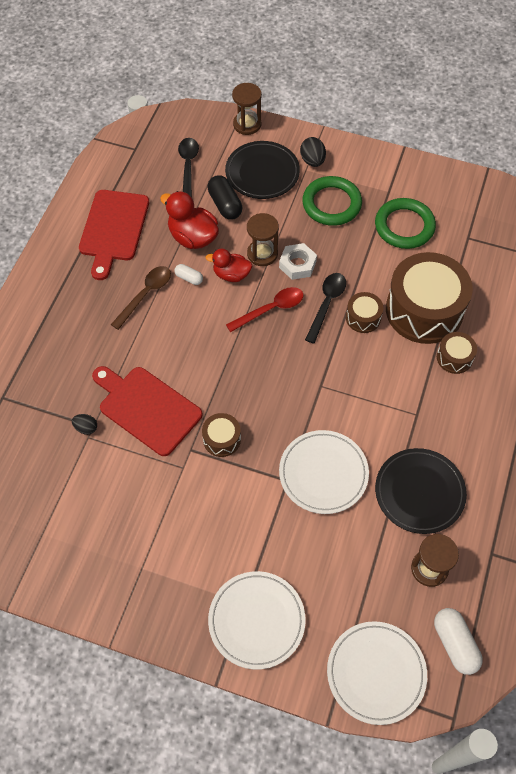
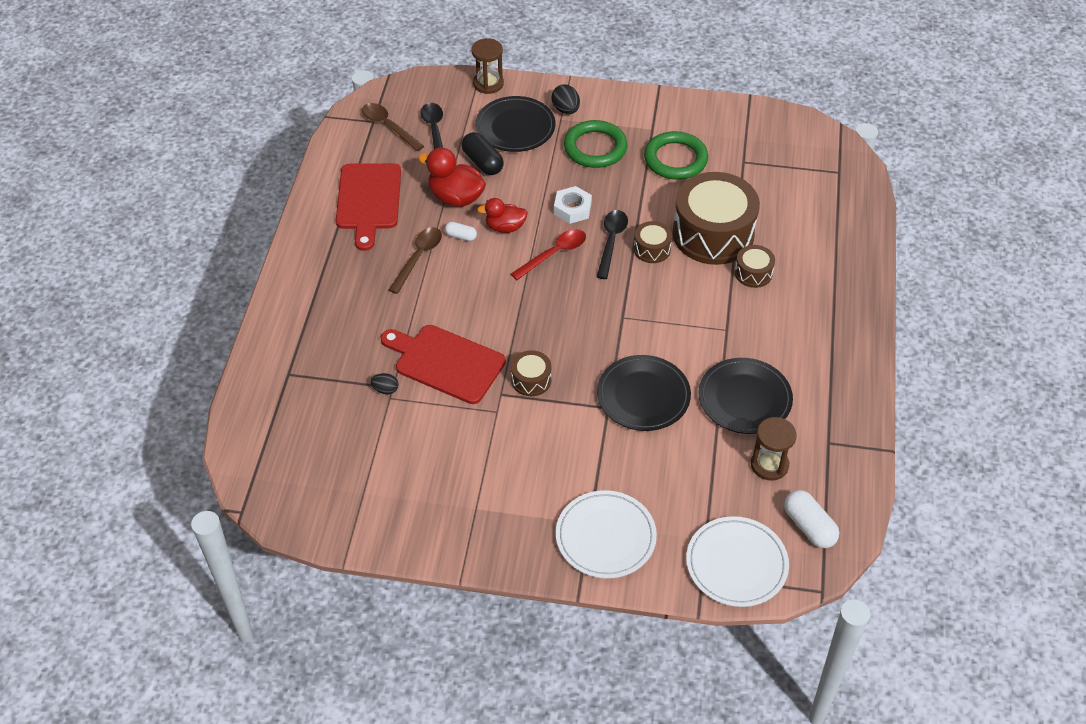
camera: 10 degrees left, 10 degrees down
(148, 156) = (388, 126): none -> brown spoon
(262, 254) = (533, 204): brown hourglass -> none
(323, 473) = (643, 396): white plate -> black plate

